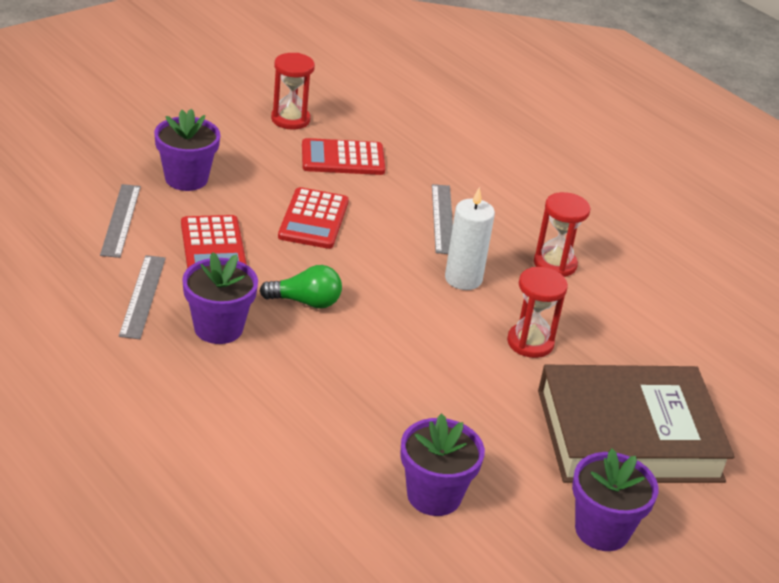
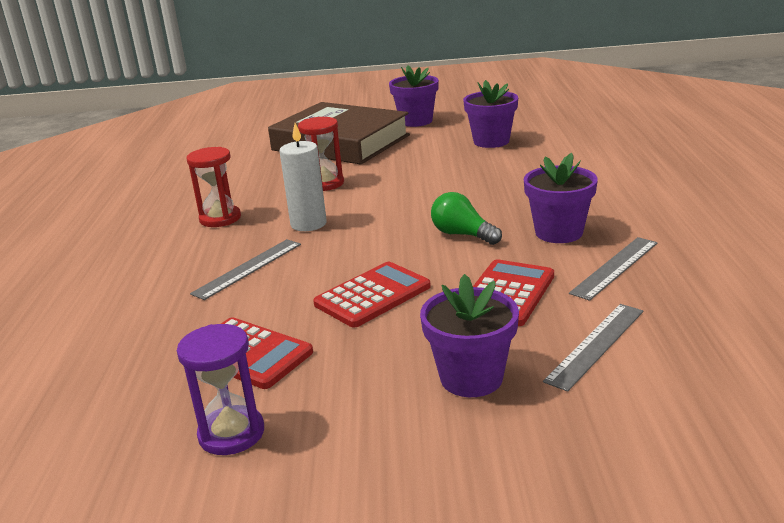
camera: 135 degrees left, 10 degrees down
(290, 119) = (231, 433): red hourglass -> purple hourglass

